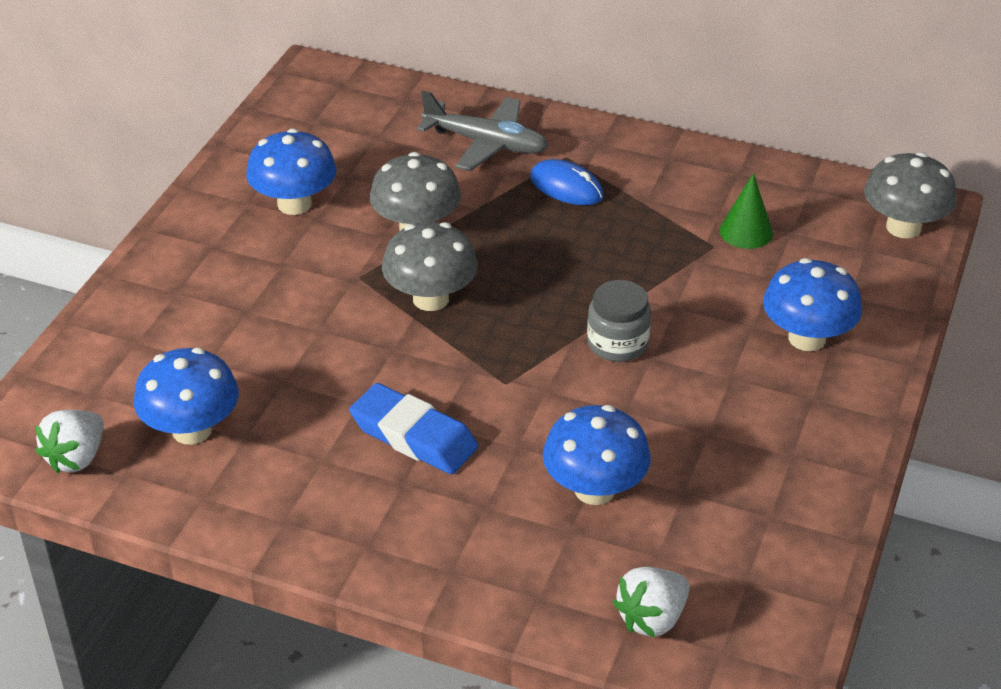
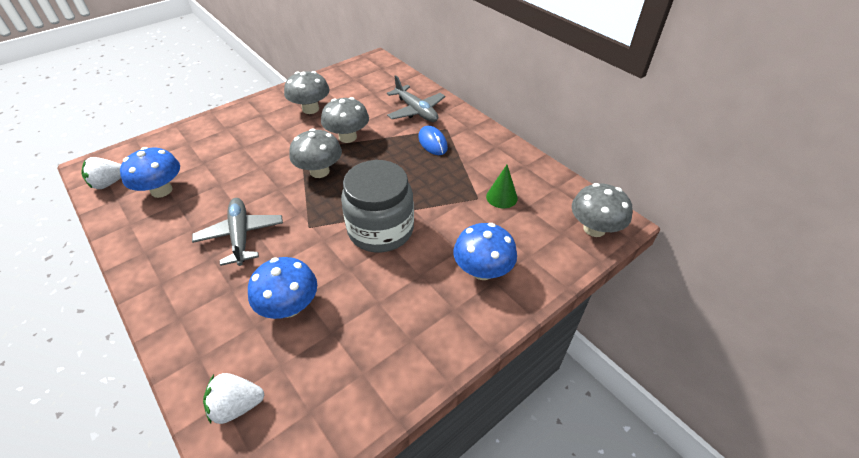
camera: 30 degrees right, 5 degrees up
(294, 204) = (310, 109): blue mushroom -> grey mushroom
(413, 436) = (241, 235): blue eraser -> grey plane
(617, 343) = (380, 229): grey jar -> grey jar, size x1.86

